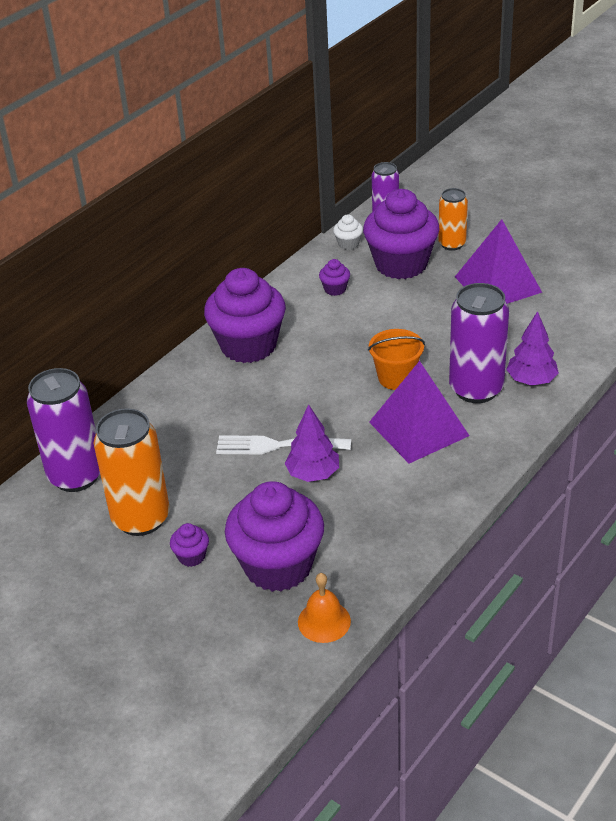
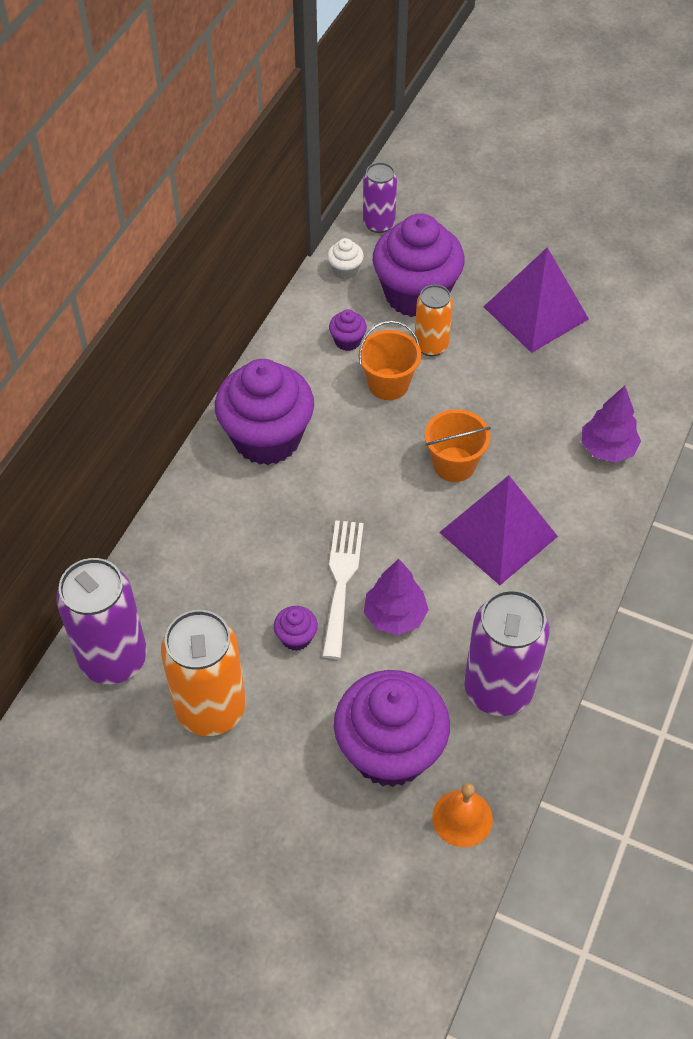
camera: 15 degrees left, 15 degrees up
(191, 556) = (286, 753): purple cupcake -> purple cupcake (296, 637)
(276, 446) = (341, 581): white fork -> white fork turned 105 degrees clockwise
(359, 320) = (388, 384): none -> orange bucket
(452, 244) = (468, 258): orange can -> orange can (431, 346)
(476, 389) = (548, 469): purple can -> purple can (498, 689)

